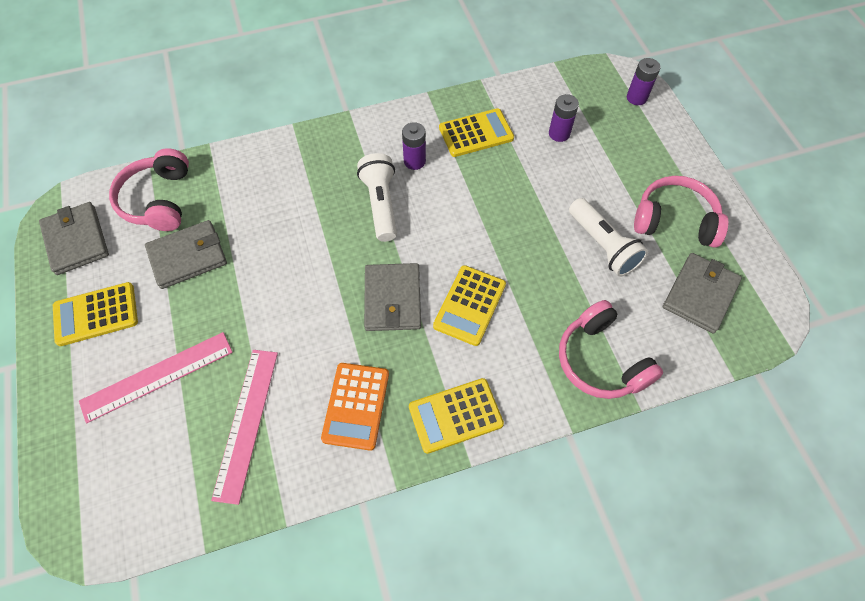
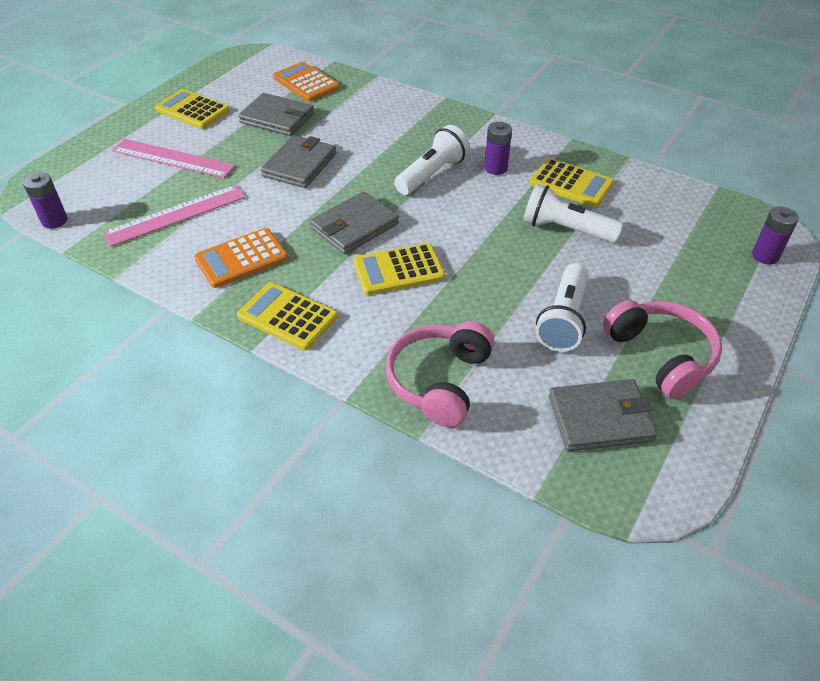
camera: 50 degrees right, 15 degrees down
(76, 240) = (237, 72): grey wallet -> grey wallet (300, 165)
(158, 200) = (306, 83): pink headphones -> orange calculator
(519, 175) = (565, 229): none -> white flashlight
(559, 133) = (644, 229): purple battery -> purple battery (54, 221)

